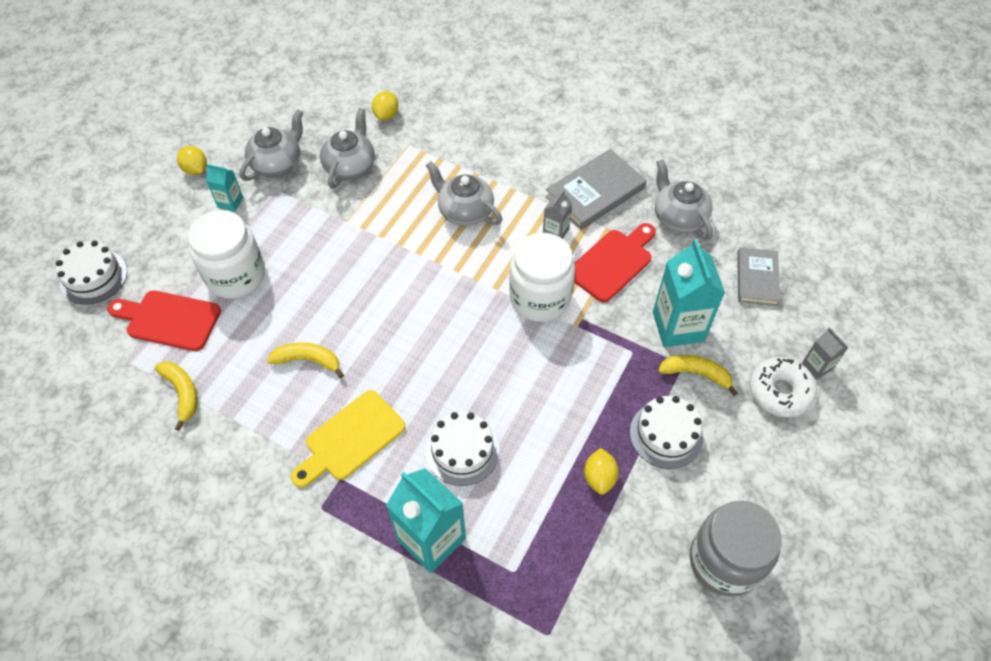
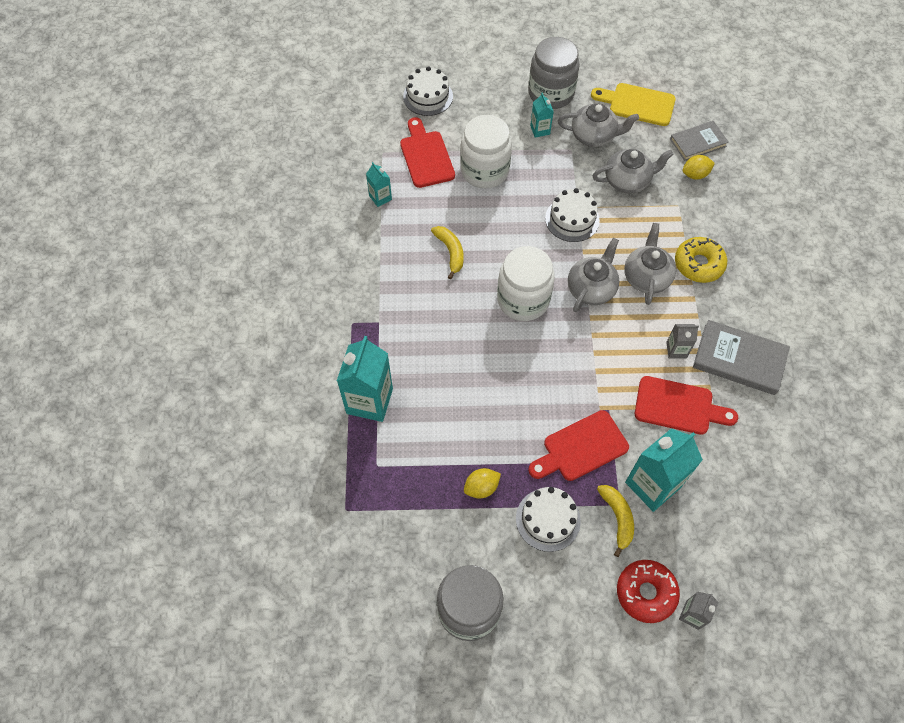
camera: 60 degrees right, 5 degrees up
(182, 393) = (380, 197): yellow banana -> turquoise carton
(196, 169) = (551, 93): yellow lemon -> grey jar
(351, 439) = (410, 312): yellow cutting board -> yellow cutting board (637, 104)
(462, 451) = (445, 385): white cake -> white cake (572, 219)
(480, 166) = (698, 264): none -> yellow donut
(540, 298) = (606, 370): white jar -> white jar (523, 300)
(608, 364) = (581, 448): none -> red cutting board
(678, 217) = (764, 436): grey teapot -> grey teapot (591, 288)
(757, 278) = (748, 528): grey book -> grey book (698, 142)
(779, 392) = (646, 593): white donut -> red donut

